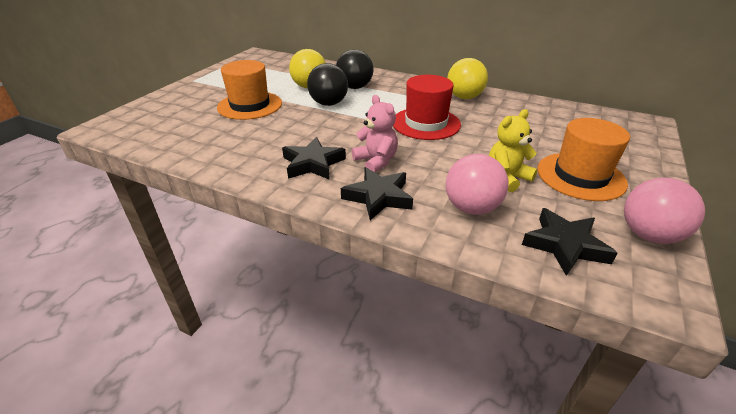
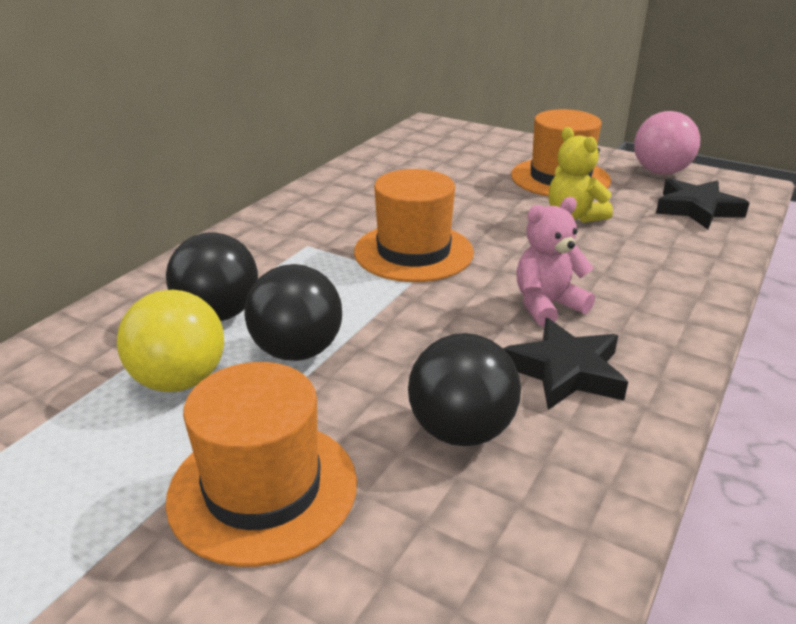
camera: 85 degrees left, 5 degrees down
(272, 137) = (461, 431): none -> black ball
(378, 197) = (650, 309): black star -> none
(426, 123) = (413, 252): red hat -> orange hat
(464, 97) = (319, 210): yellow ball -> none
(471, 208) = (650, 246): pink ball -> none

